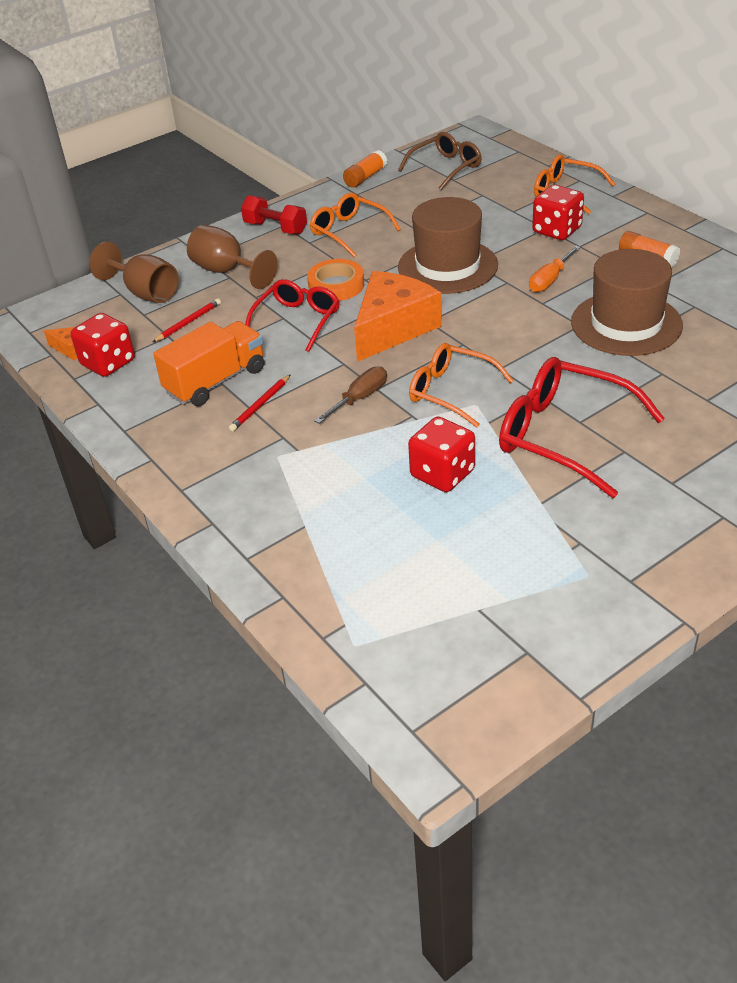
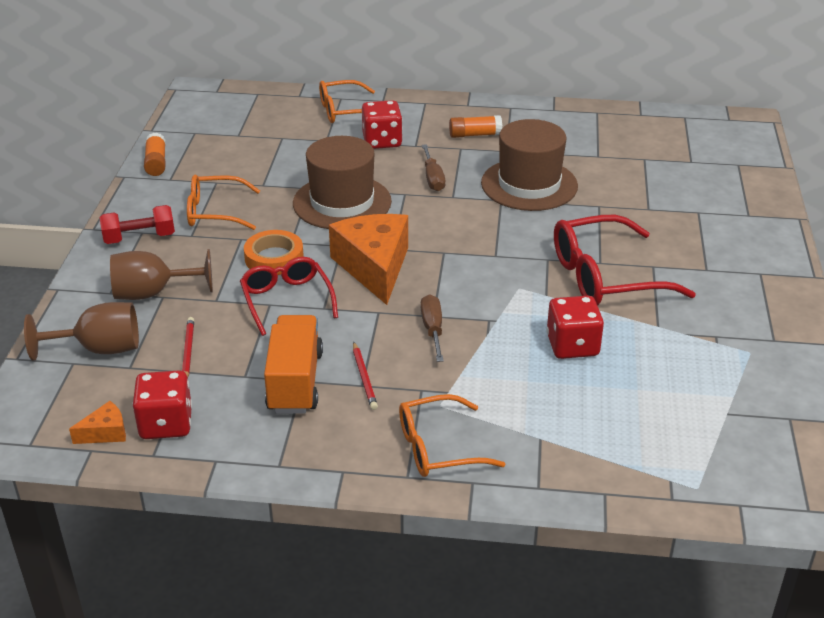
camera: 50 degrees left, 5 degrees down
(446, 167) = (217, 128): brown glasses -> none
(451, 391) = (489, 289): orange glasses -> orange glasses (438, 447)
(550, 280) = (433, 178): orange screwdriver -> brown screwdriver

